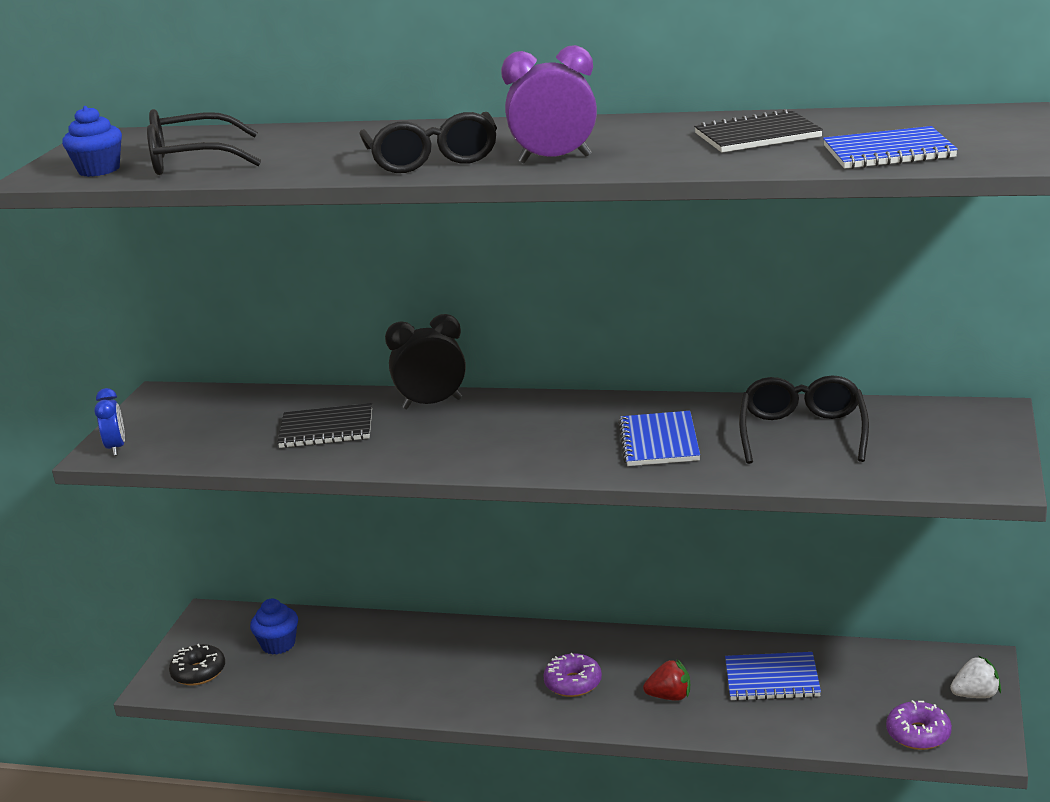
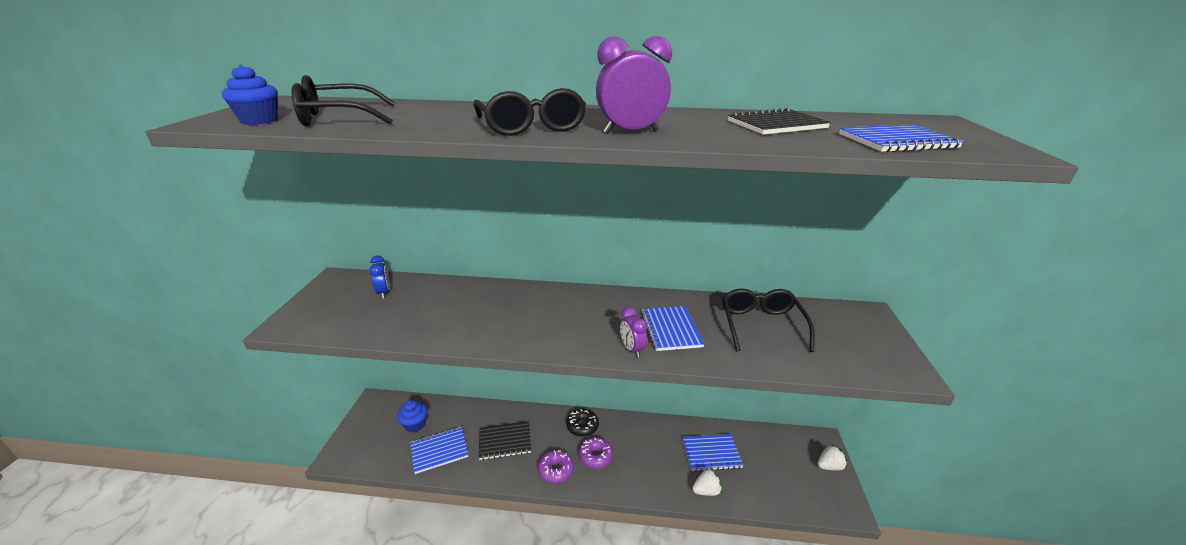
camera: 10 degrees left, 5 degrees up
(116, 448) = (295, 322): blue clock -> blue clock (384, 293)
(199, 672) = (363, 447): black donut -> black donut (582, 426)
(318, 677) = (439, 450): none -> blue notebook
(326, 429) = (445, 310): black notebook -> black notebook (505, 441)
(432, 404) = (515, 292): black clock -> none
(593, 466) = (632, 349): none -> purple clock
(670, 696) = (655, 467): red strawberry -> none
(749, 724) = (706, 490): none -> white strawberry
(918, 734) = (807, 498): purple donut -> purple donut (556, 470)

